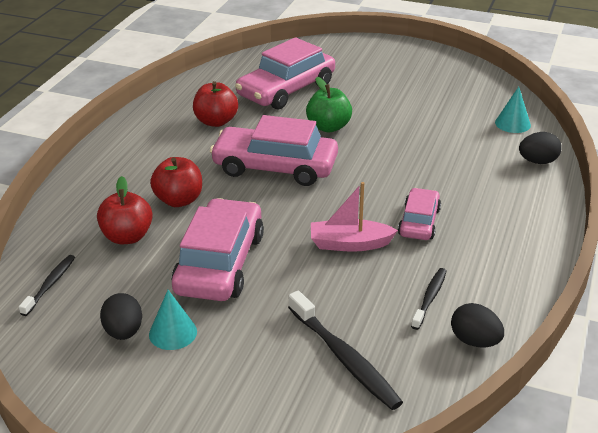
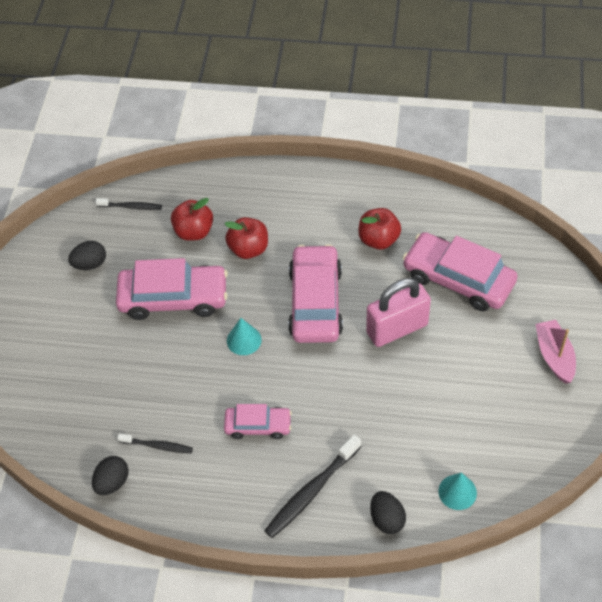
camera: 80 degrees right, 20 degrees up
(173, 333) = (93, 291): turquoise cone -> turquoise cone (244, 340)
(328, 127) = (397, 329): green apple -> pink padlock
(344, 358) = (82, 399): black toothbrush -> black toothbrush (311, 491)
(349, 244) = (216, 379): pink boat -> pink boat (554, 356)

